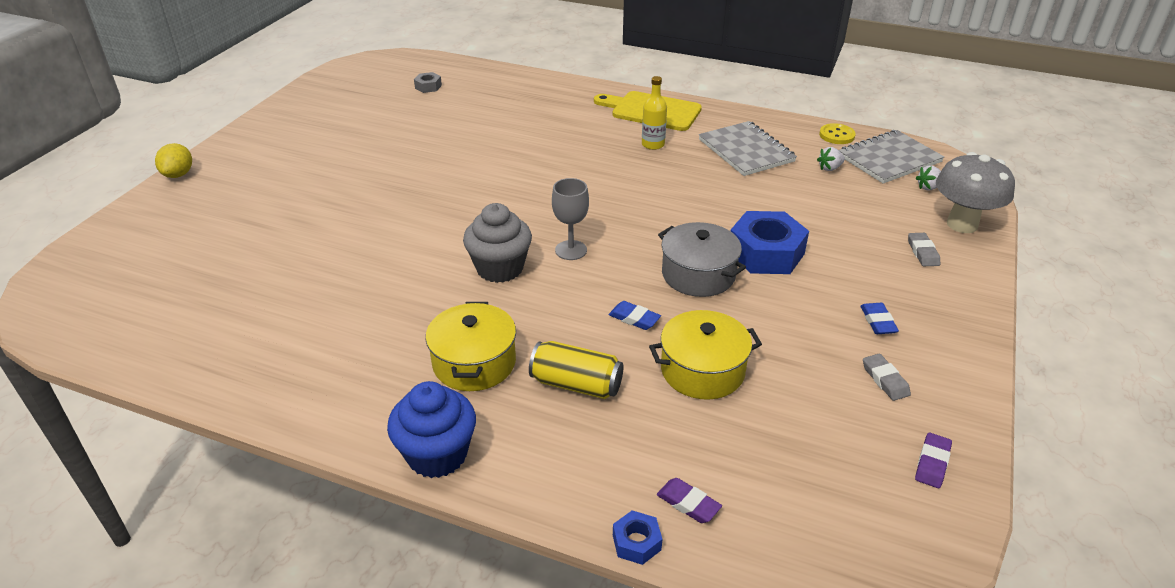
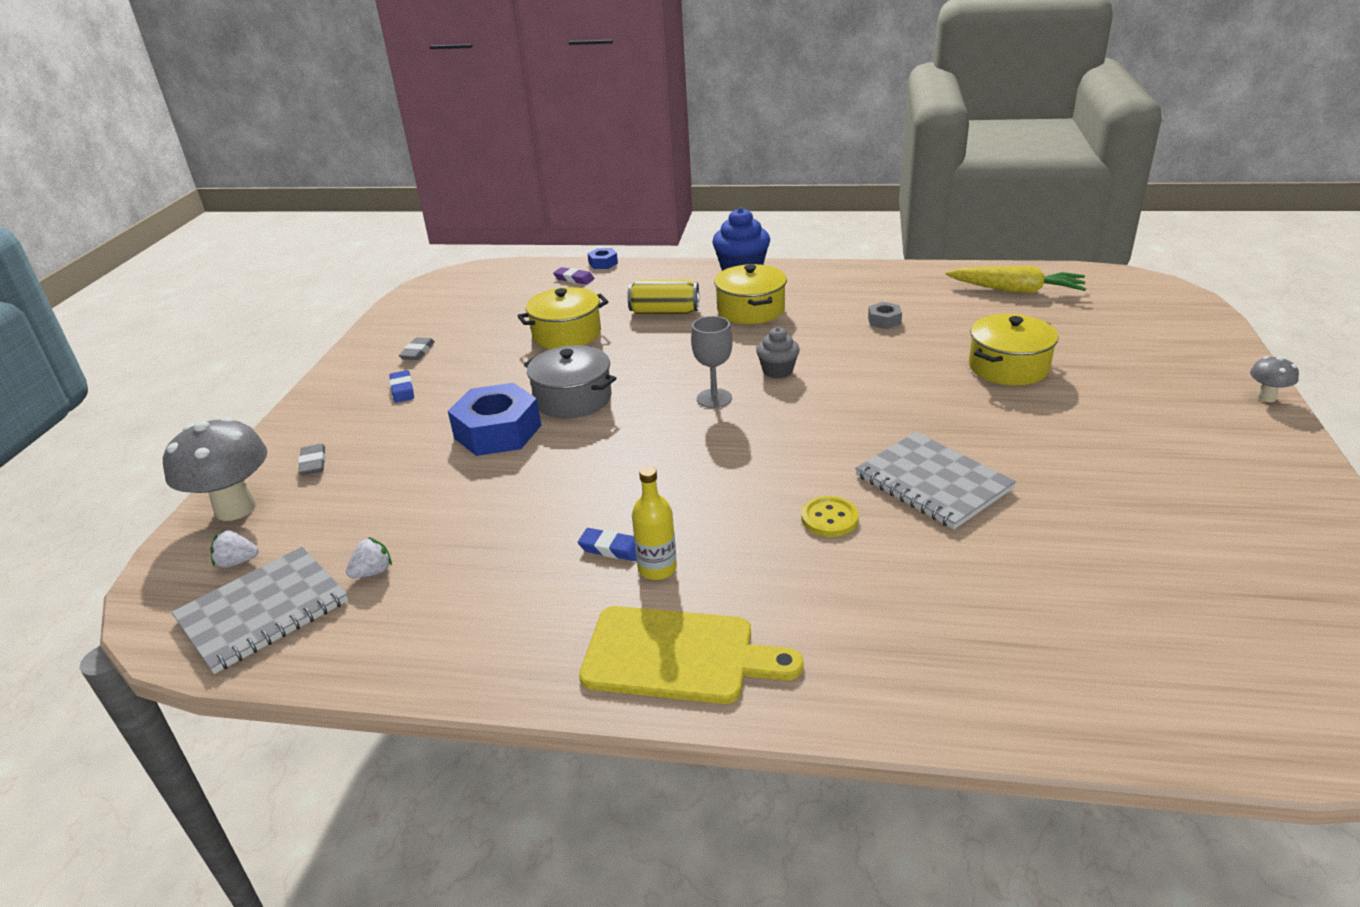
camera: 170 degrees right, 5 degrees down
(172, 325) = (1016, 290): none -> yellow carrot
(178, 174) = (1266, 397): yellow lemon -> grey mushroom
(308, 232) = (1008, 367): none -> yellow pot
(428, 87) = (1164, 640): grey nut -> grey nut (884, 321)
(500, 268) = (777, 371): grey cupcake -> grey cupcake, size x0.61
(634, 318) = (630, 356): blue eraser -> blue eraser (611, 548)
(746, 151) = (501, 584): grey notebook -> grey notebook (933, 482)
(836, 135) = (327, 655): yellow button -> yellow button (829, 518)
(885, 380) = (418, 352): grey eraser -> grey eraser turned 45 degrees clockwise
(928, 187) = (237, 562): white strawberry -> white strawberry turned 150 degrees counterclockwise
(932, 463) = (407, 317): purple eraser -> none

